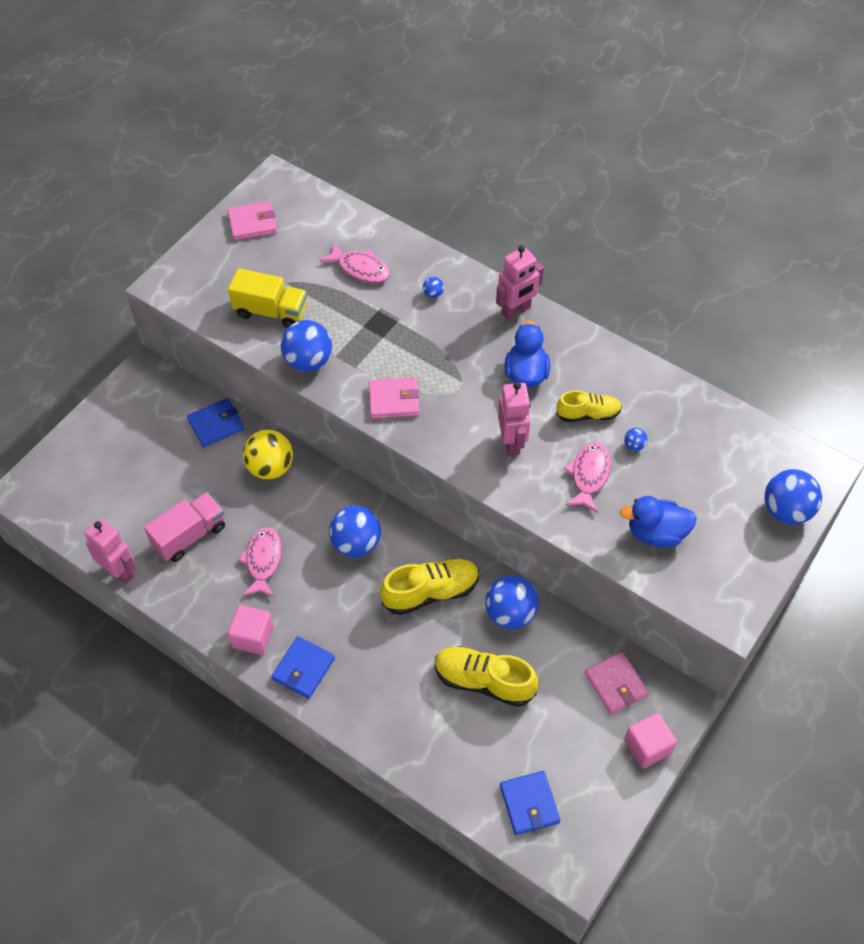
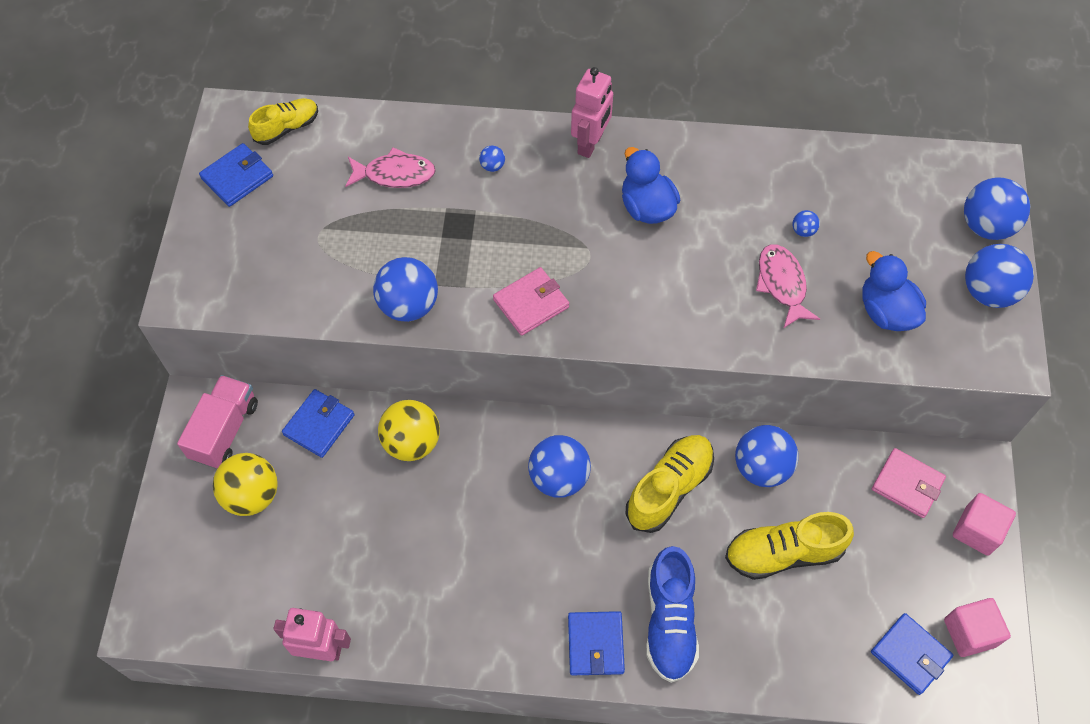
camera: 30 degrees left, 5 degrees up
(141, 448) = (252, 495): none -> yellow ball
(189, 536) = (374, 565): pink truck -> pink truck (225, 430)
(252, 223) = (237, 177): pink wallet -> blue wallet
(252, 637) = (519, 640): pink cube -> pink cube (969, 632)
(263, 561) = (473, 550): pink fish -> none
(271, 311) = (328, 269): yellow truck -> none
(366, 682) = (669, 621): none -> blue shoe
(512, 442) = (683, 288): pink robot -> none
(588, 414) = (737, 220): yellow shoe -> yellow shoe (287, 128)
(656, 533) = (886, 311): blue duck -> blue duck turned 90 degrees clockwise
(750, 559) = (988, 292): none -> blue ball

